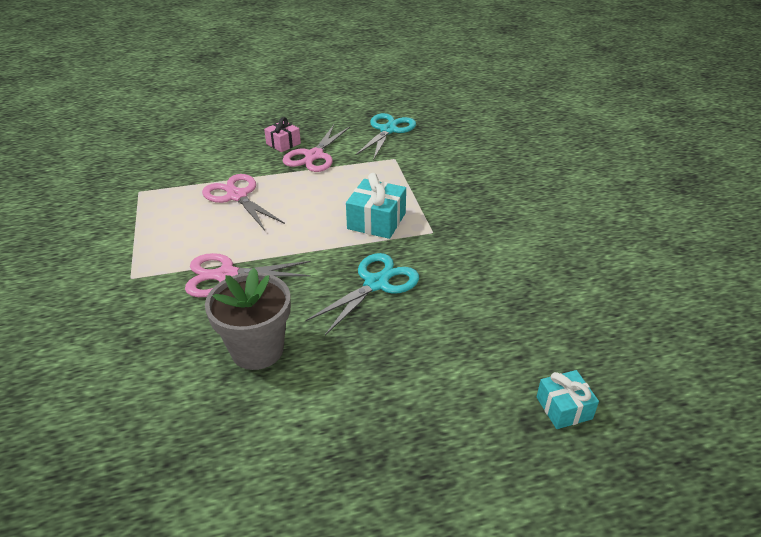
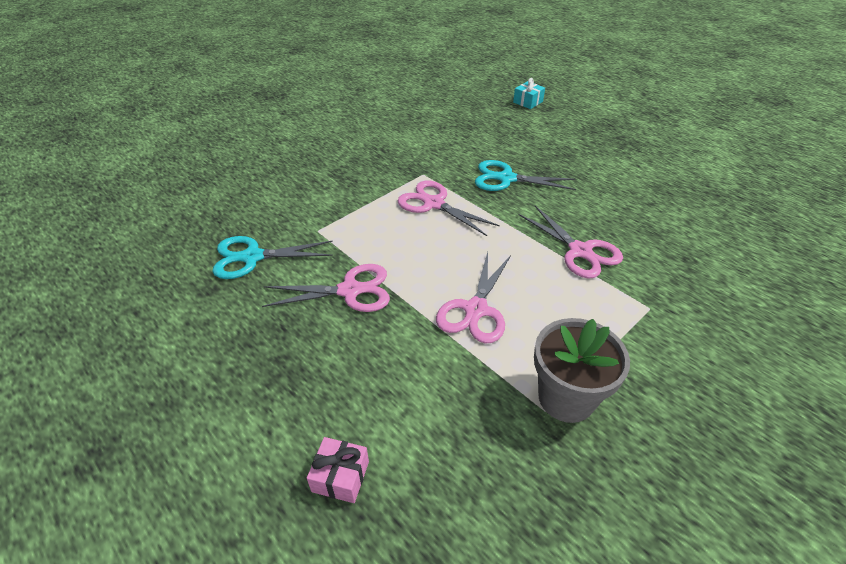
camera: 120 degrees left, 5 degrees up
(257, 350) = (618, 201): grey flower pot -> grey flower pot (566, 398)
(283, 143) = (337, 333): pink gift -> pink gift (340, 476)
(376, 221) = (434, 204): turquoise gift -> pink scissors

